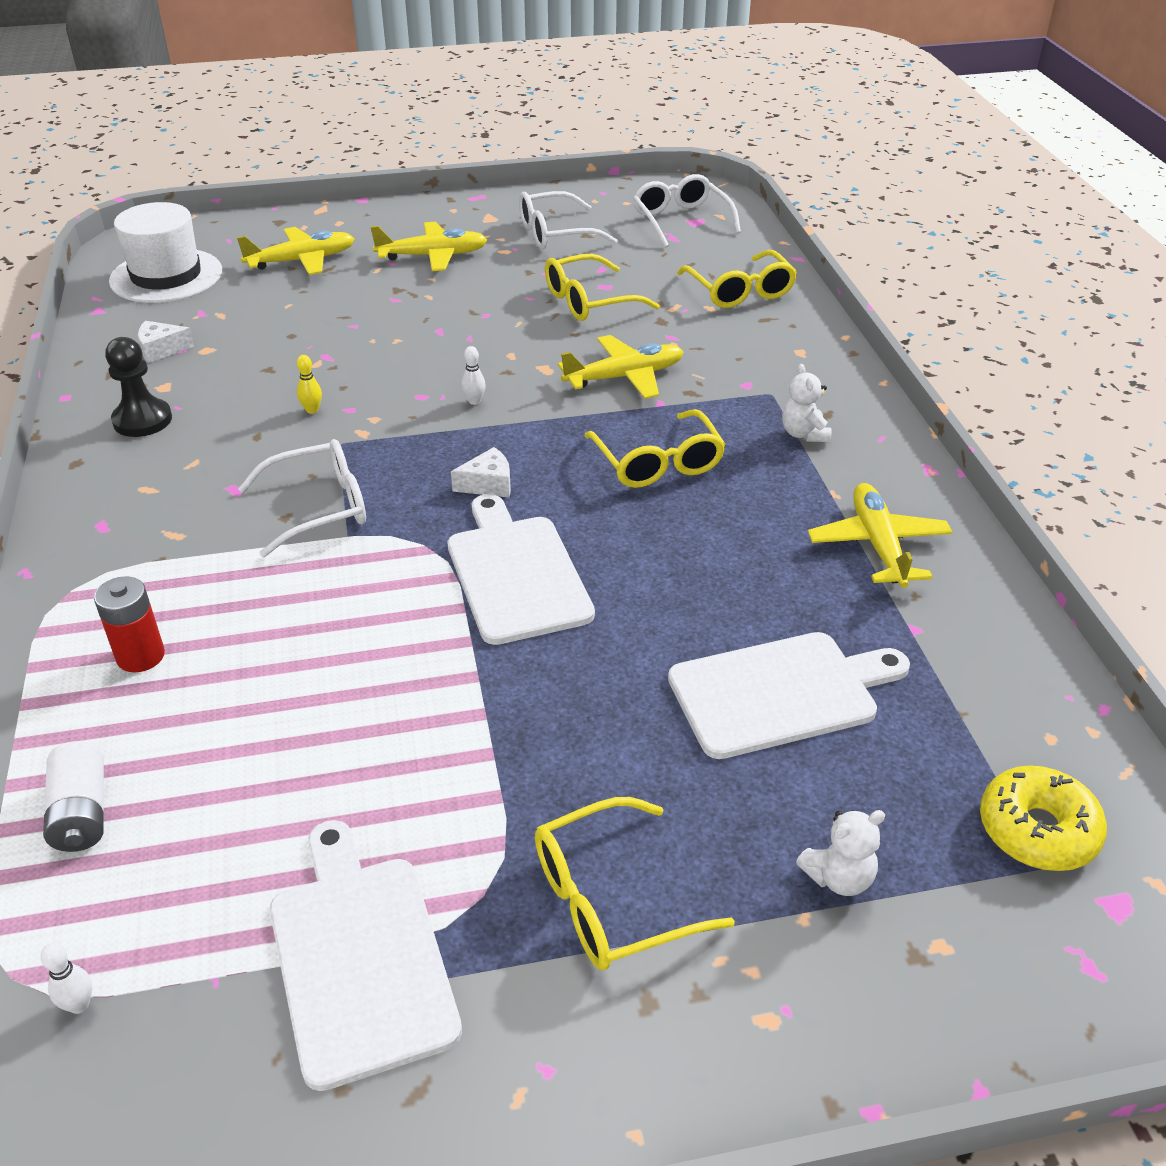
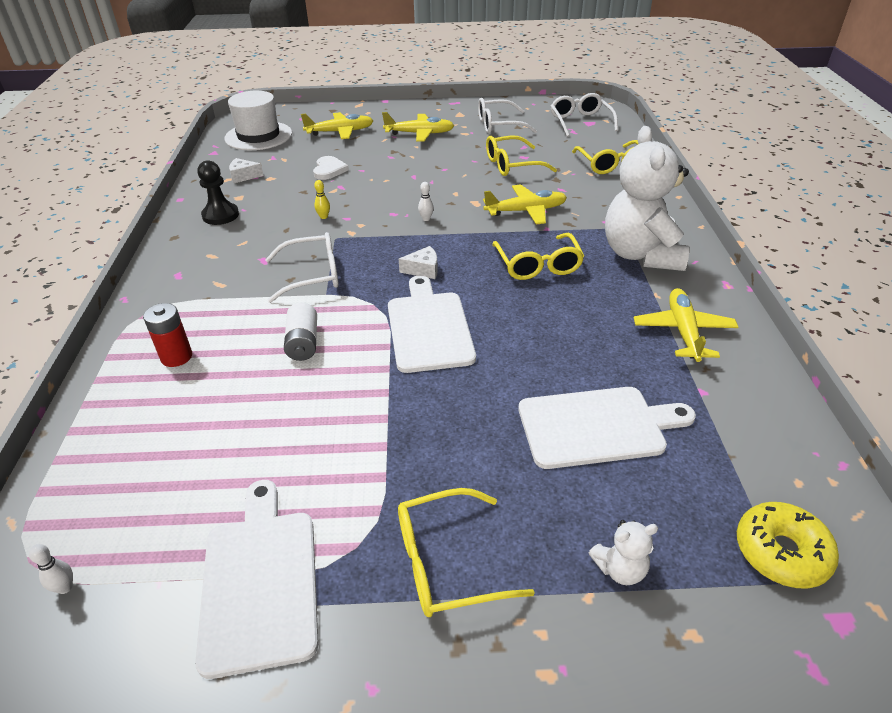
camera: 10 degrees right, 0 degrees up
(82, 813) = (109, 454): white battery -> white battery (303, 343)
(300, 329) = (329, 170): none -> white heart
(804, 434) = (641, 255): white teddy bear -> white teddy bear, size x2.47

